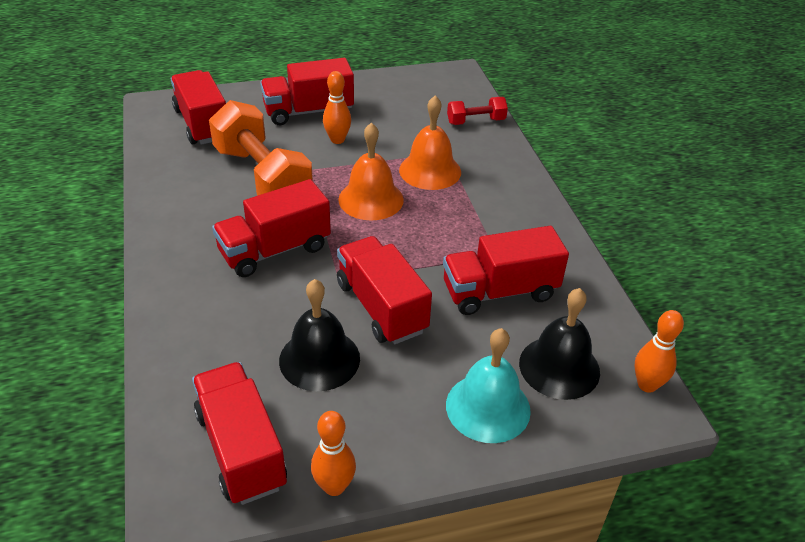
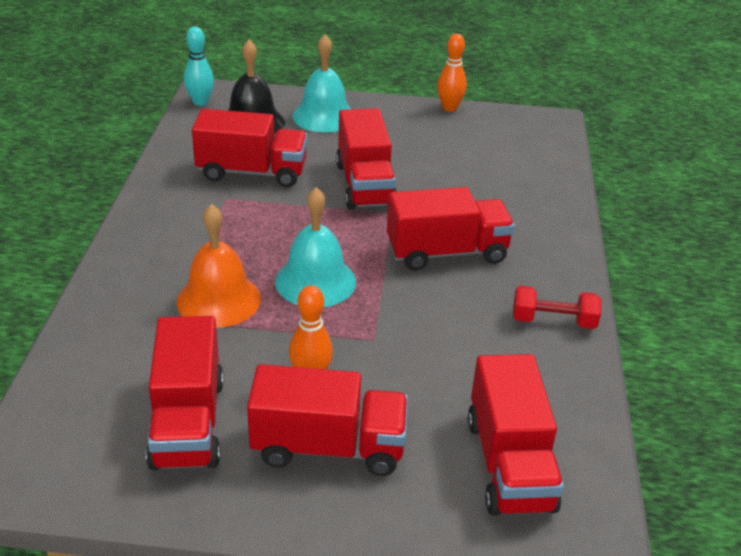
camera: 160 degrees left, 5 degrees down
(241, 449) = (507, 134): red truck -> red truck (188, 422)
(262, 177) = (436, 343): orange dumbbell -> none
(319, 359) = (434, 165): black bell -> none
(371, 199) = (315, 281): orange bell -> turquoise bell
(476, 121) = (88, 359): red dumbbell -> red dumbbell (553, 321)
(647, 385) = (200, 102): orange bowling pin -> turquoise bowling pin

